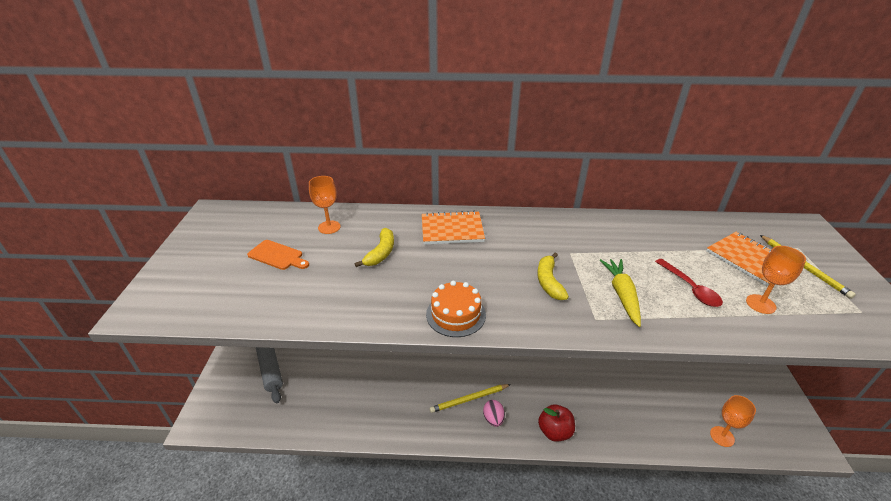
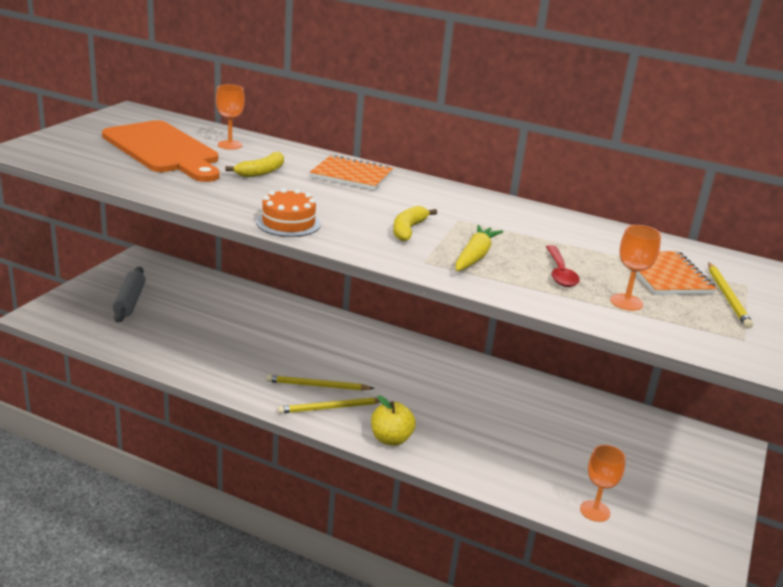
camera: 20 degrees right, 10 degrees down
(277, 256) = (163, 150): orange cutting board -> orange cutting board, size x2.32
(493, 419) = (330, 408): pink egg -> yellow pencil
(554, 431) = (391, 439): red apple -> yellow apple

